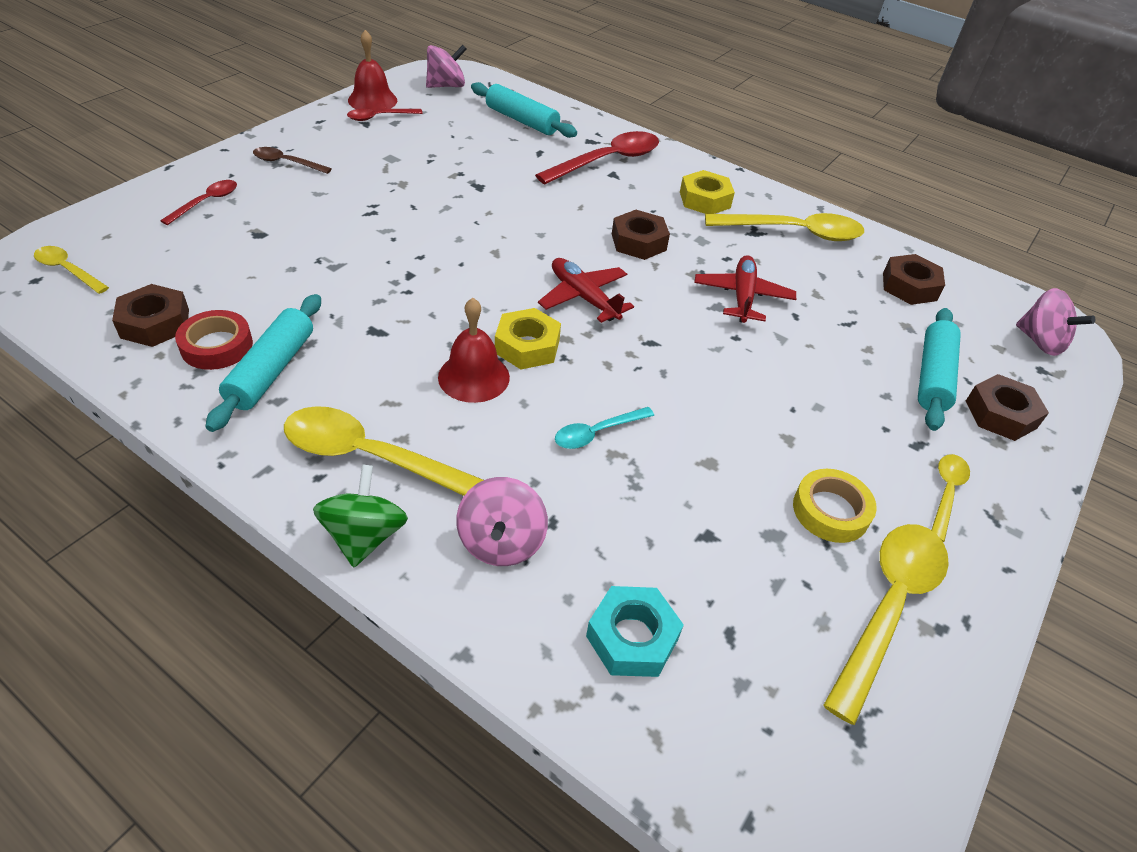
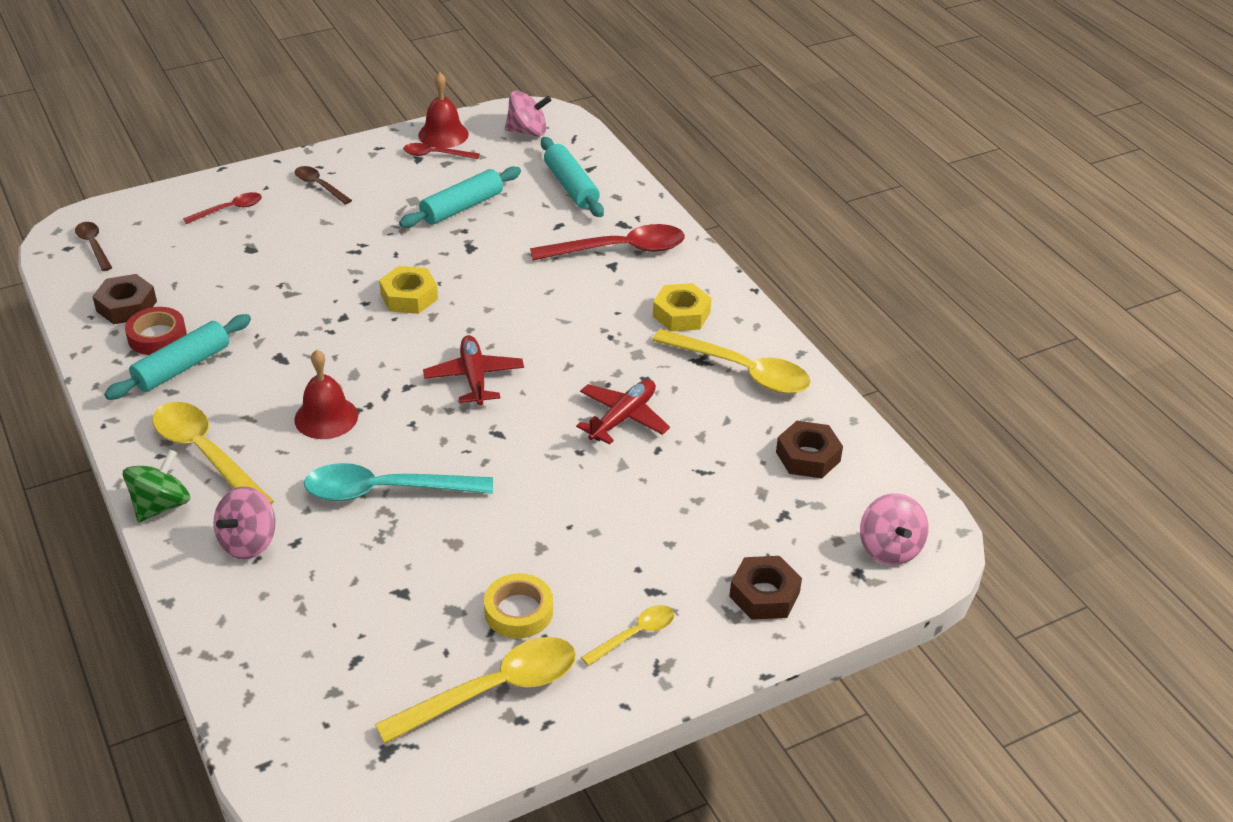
camera: 30 degrees right, 5 degrees down
(68, 270) = (93, 245): yellow spoon -> brown spoon
(527, 346) = (389, 405): yellow nut -> yellow nut (409, 297)
(596, 433) = (384, 491): turquoise spoon -> turquoise spoon, size x1.88
(632, 638) = (285, 635): turquoise nut -> none
(638, 242) = (573, 340): brown nut -> none
(932, 376) = (734, 542): turquoise rolling pin -> turquoise rolling pin (462, 207)

